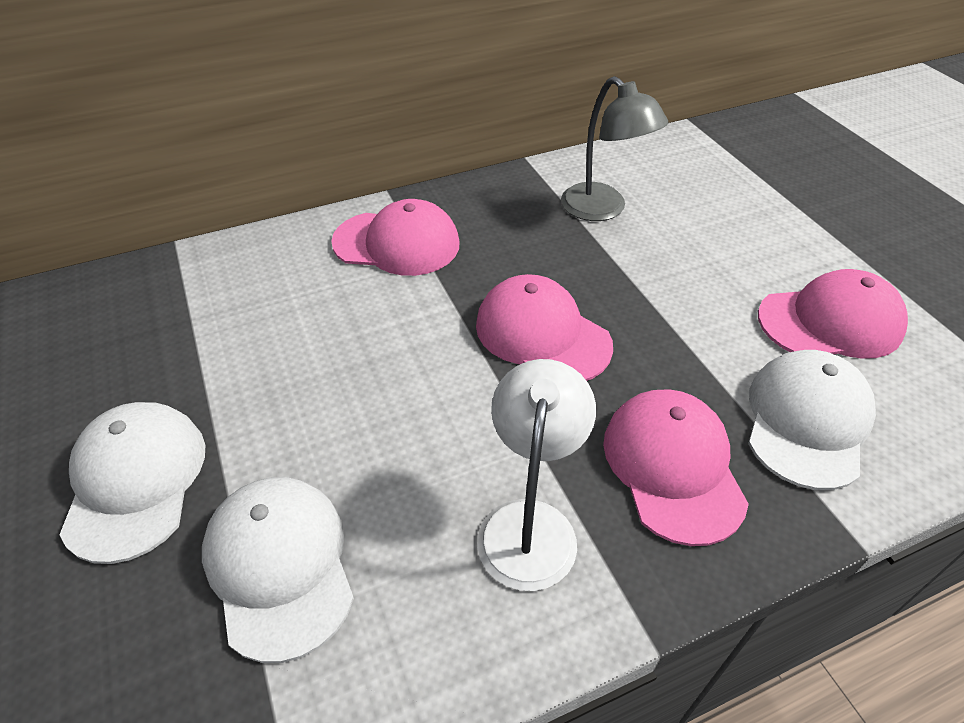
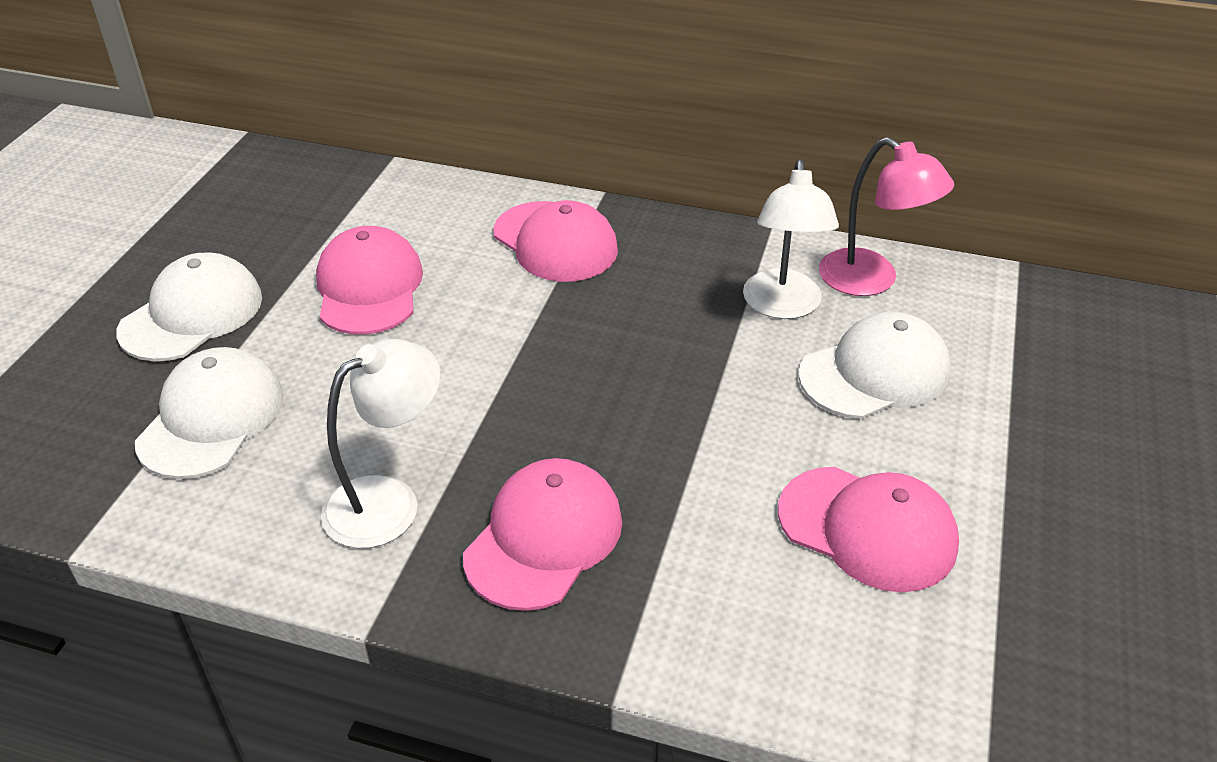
camera: 40 degrees right, 5 degrees down
(542, 334) = (577, 380): pink cap -> pink cap (369, 287)
(602, 210) = (782, 306): grey lamp -> white lamp
(629, 167) = (871, 280): none -> pink lamp
(807, 421) = (710, 585): white cap -> white cap (875, 373)

